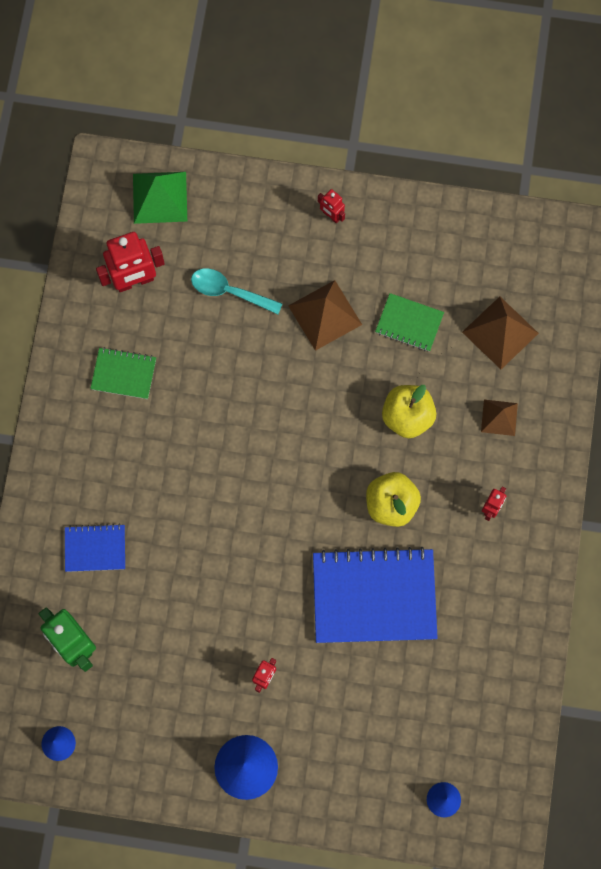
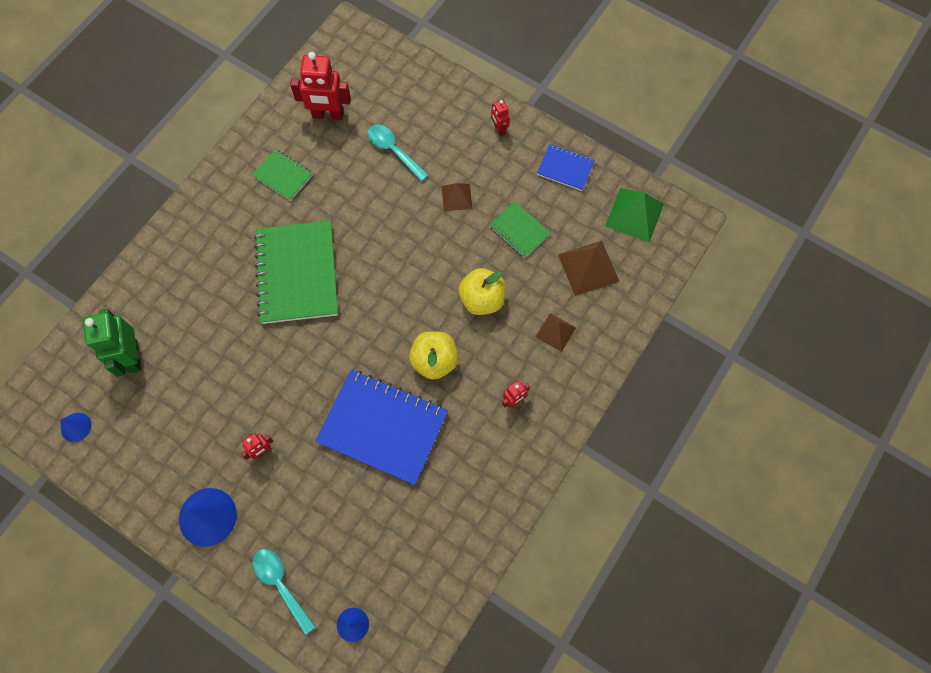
camera: 25 degrees right, 5 degrees down
(95, 548) = (189, 292): blue notebook -> blue notebook (565, 168)
(160, 197) = (378, 66): green pyramid -> green pyramid (634, 215)
(199, 476) = (297, 273): none -> green notebook
(324, 315) = (456, 197): brown pyramid -> brown pyramid, size x0.62
(354, 796) = (281, 584): none -> turquoise spoon

